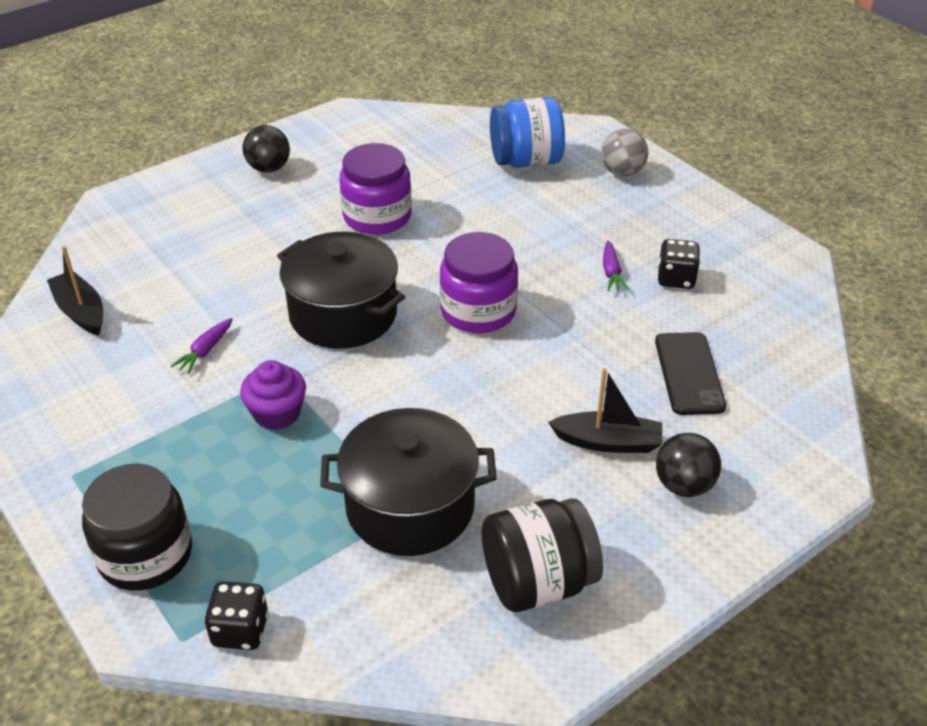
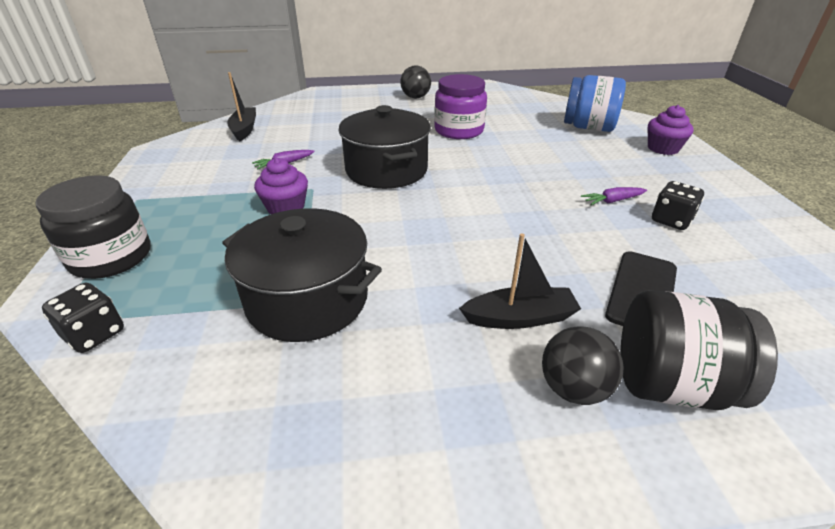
camera: 30 degrees right, 5 degrees down
(478, 311) = (482, 194): purple jar -> none
(538, 582) = (351, 414): black jar -> black jar (671, 384)
(608, 442) = (520, 318): black boat -> black boat turned 45 degrees counterclockwise
(611, 272) = (612, 201): purple carrot -> purple carrot turned 45 degrees clockwise
(622, 172) = (663, 148): grey ball -> purple cupcake

